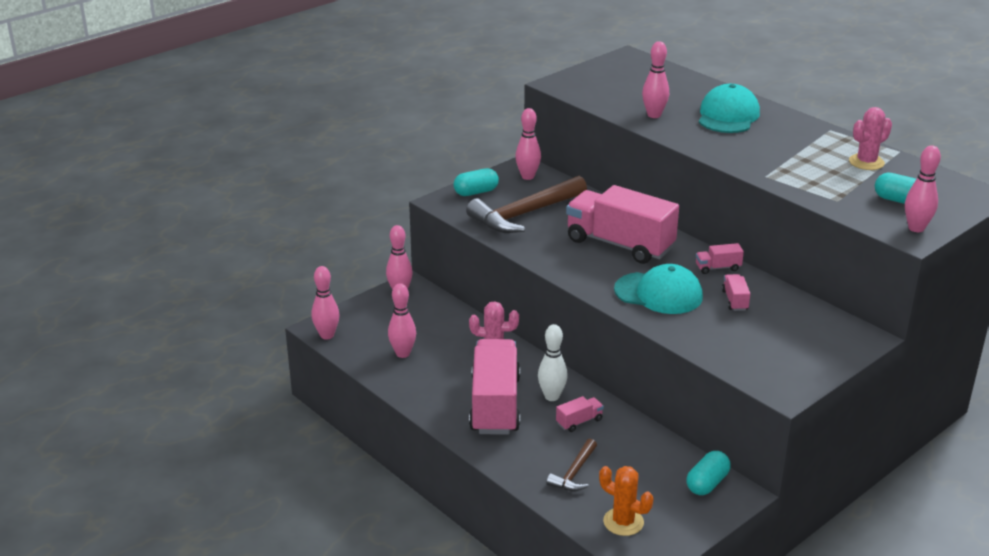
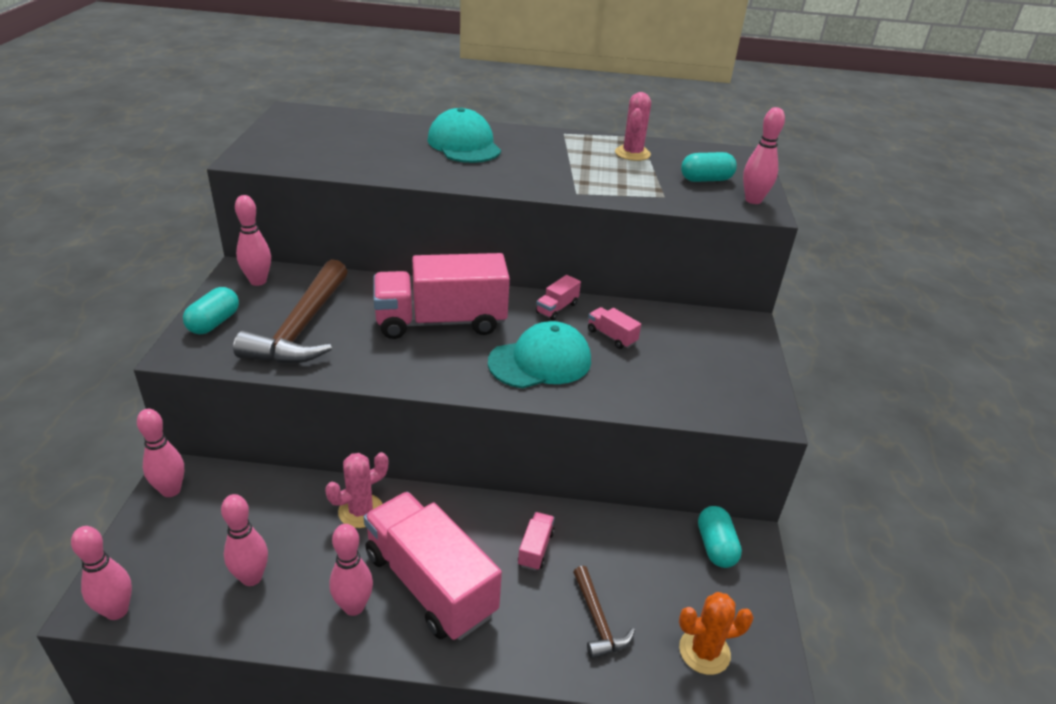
camera: 45 degrees left, 5 degrees up
(552, 396) = (478, 533): white bowling pin -> none
(654, 115) = (394, 163): pink bowling pin -> pink bowling pin (354, 607)

